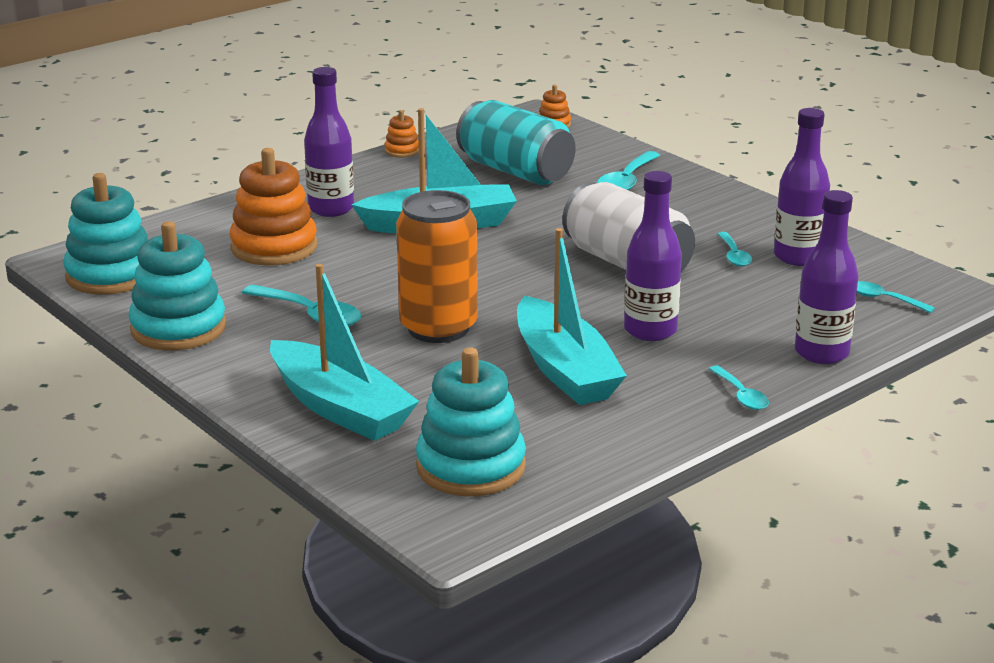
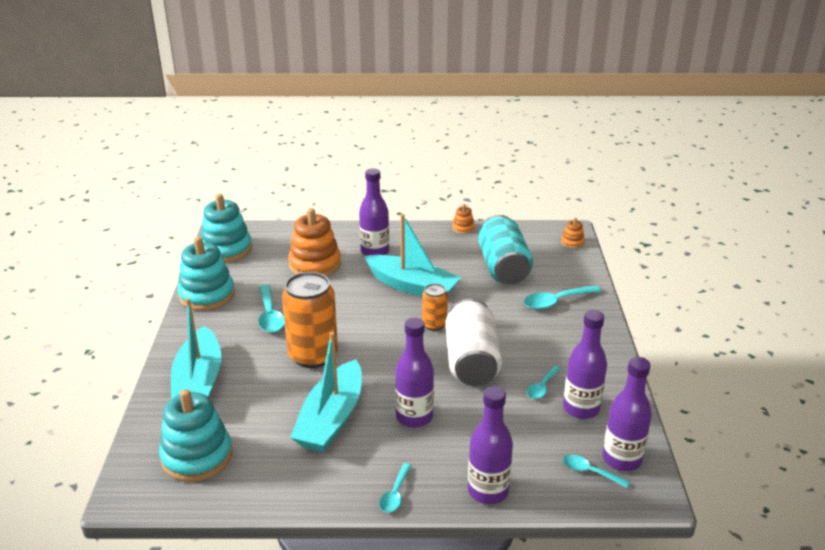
camera: 40 degrees right, 5 degrees up
(530, 248) = (434, 324): none -> orange can
(884, 299) = (590, 472): turquoise spoon -> turquoise spoon turned 45 degrees counterclockwise
(895, 279) = (621, 459): none -> purple bottle

